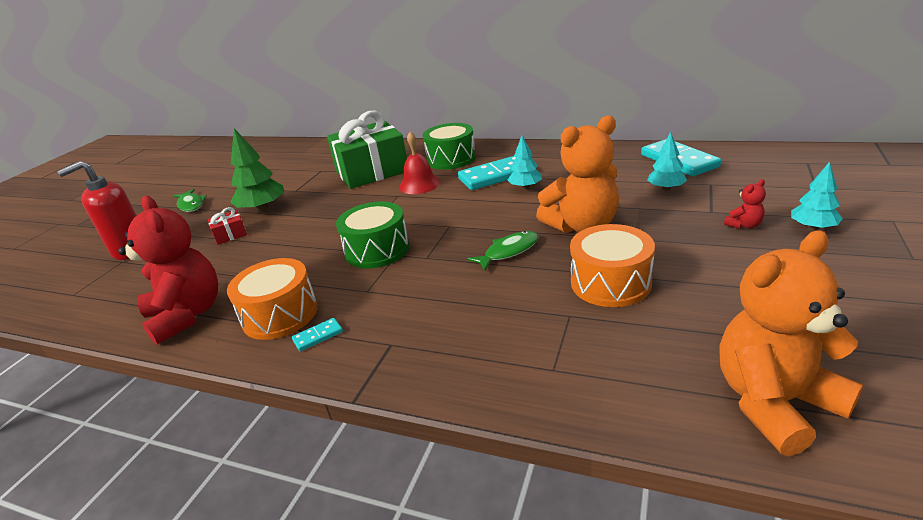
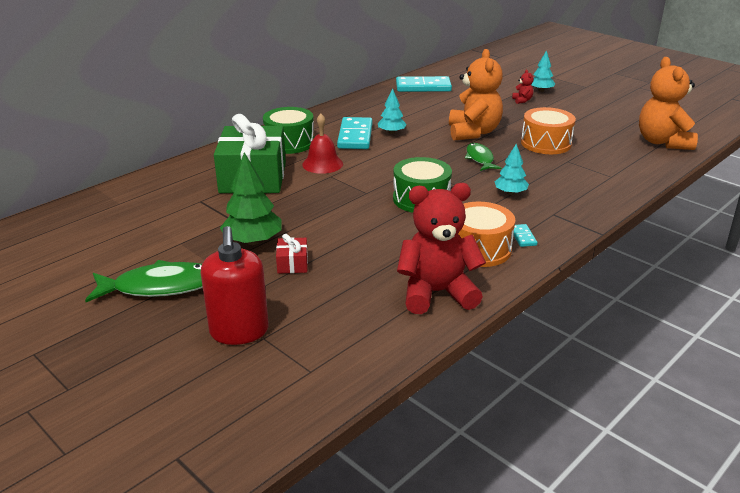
camera: 70 degrees left, 0 degrees up
(191, 205) = (160, 287): green fish -> green fish, size x1.62
(666, 188) = (455, 101): turquoise tree -> turquoise tree (510, 193)

